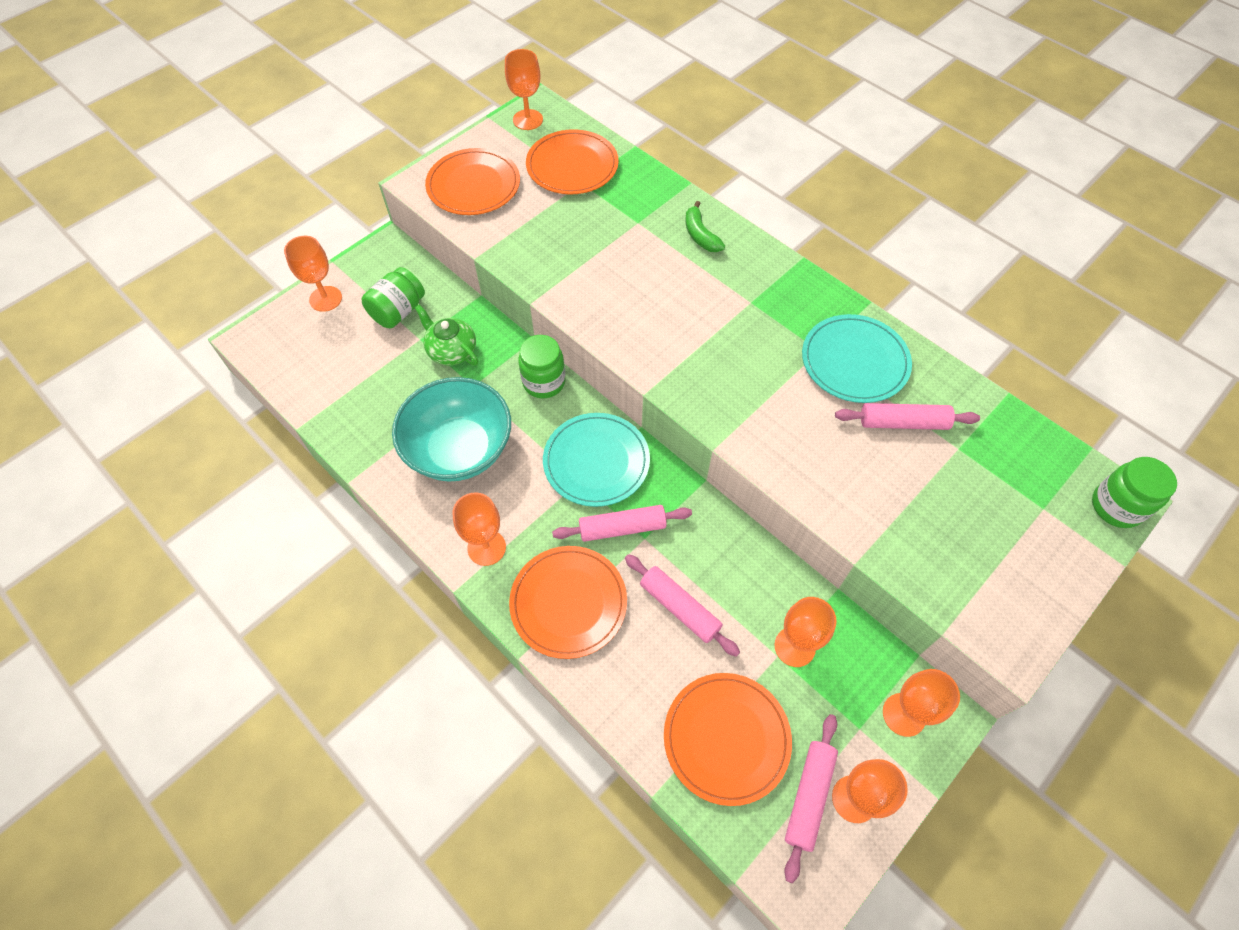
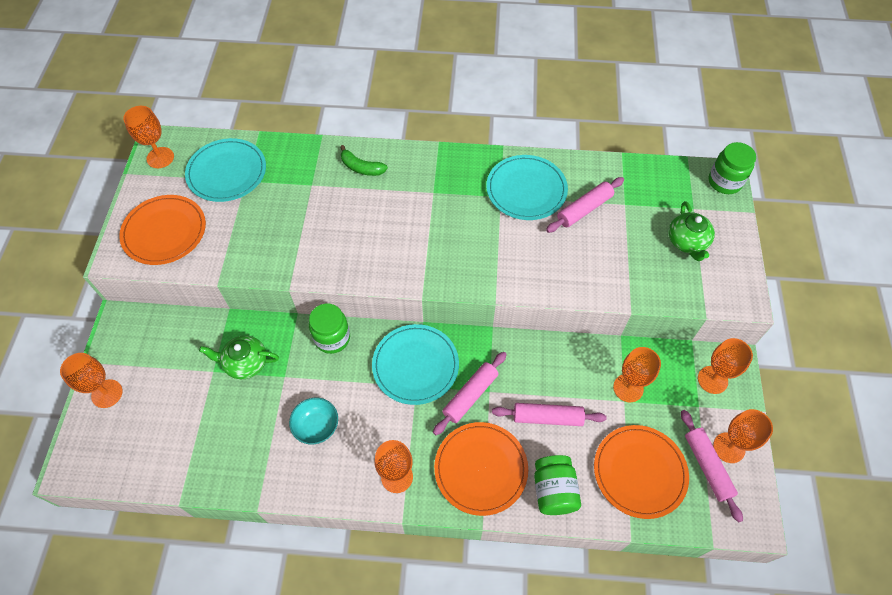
camera: 40 degrees left, 0 degrees up
(398, 311) = (176, 363): green jar -> green jar (553, 490)
(459, 449) = (316, 426): turquoise bowl -> turquoise bowl, size x0.49
(572, 166) = (227, 172): orange plate -> turquoise plate
(998, 538) = (687, 242): none -> green teapot

